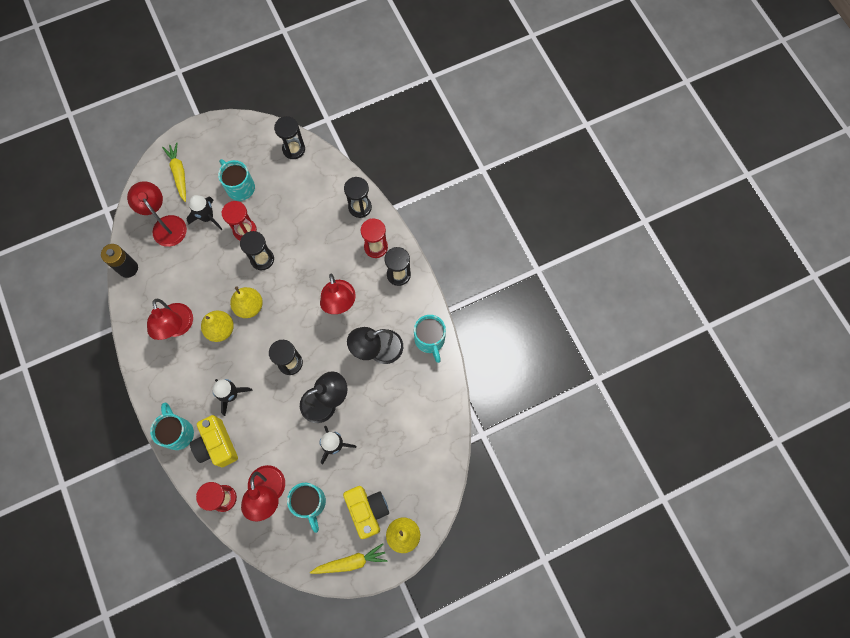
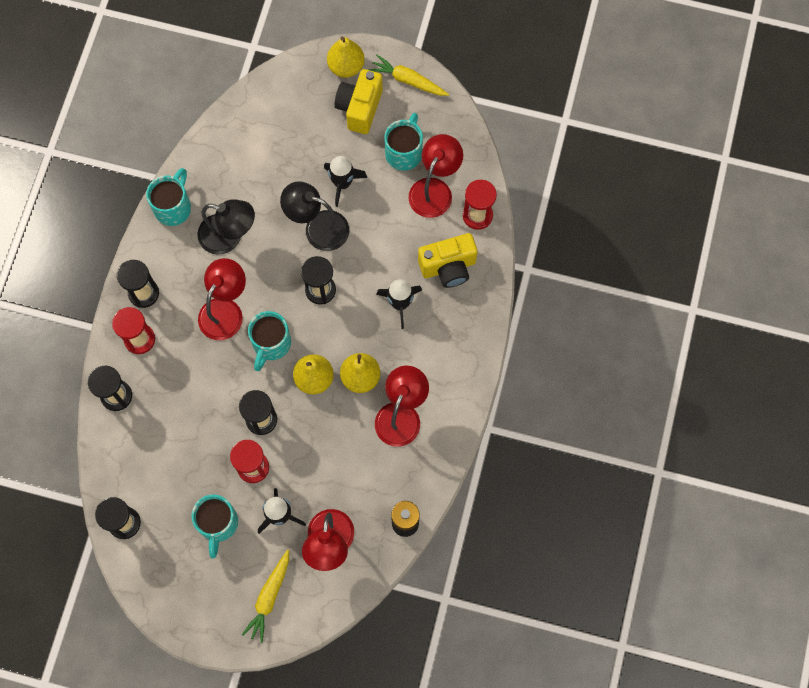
camera: 140 degrees left, 0 degrees up
(178, 432) = (476, 307): turquoise mug -> turquoise mug (271, 344)
(217, 445) = (448, 267): yellow camera -> yellow camera turned 60 degrees clockwise

